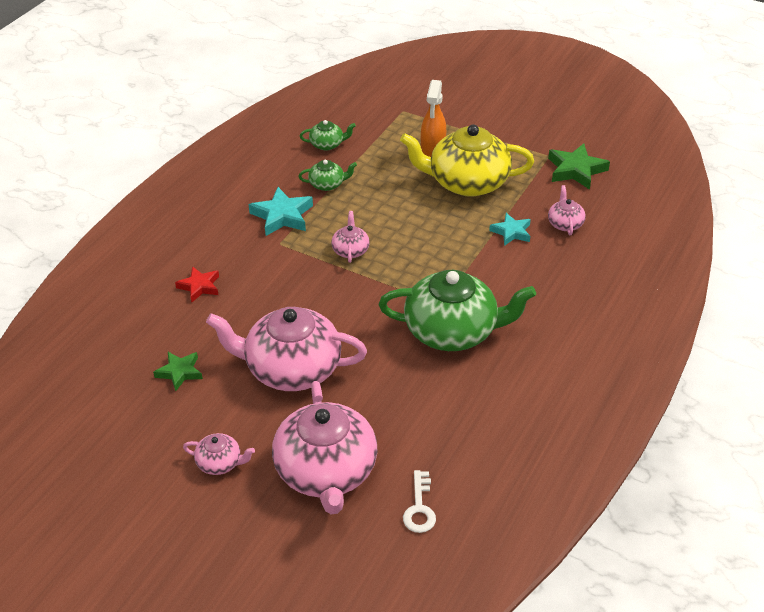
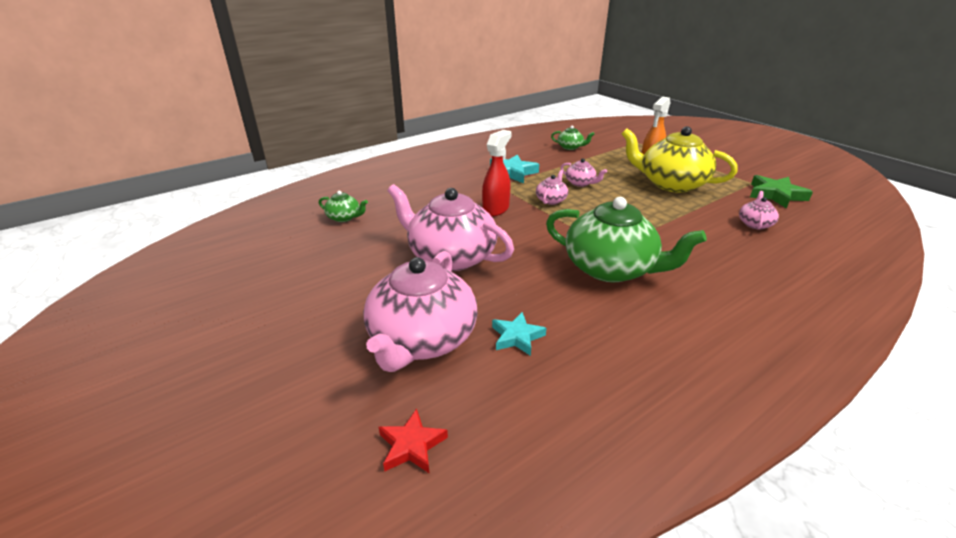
camera: 25 degrees right, 10 degrees down
(179, 372) = (364, 236): green star -> none
(199, 286) = (423, 194): red star -> red star (411, 445)
(220, 463) = (338, 302): pink teapot -> pink teapot (580, 183)
(298, 284) = (496, 209): none -> red spray bottle
(327, 184) = (557, 165): green teapot -> green teapot (344, 217)
(419, 508) = (491, 405): white key -> none
(511, 232) = (699, 218): turquoise star -> turquoise star (517, 337)

